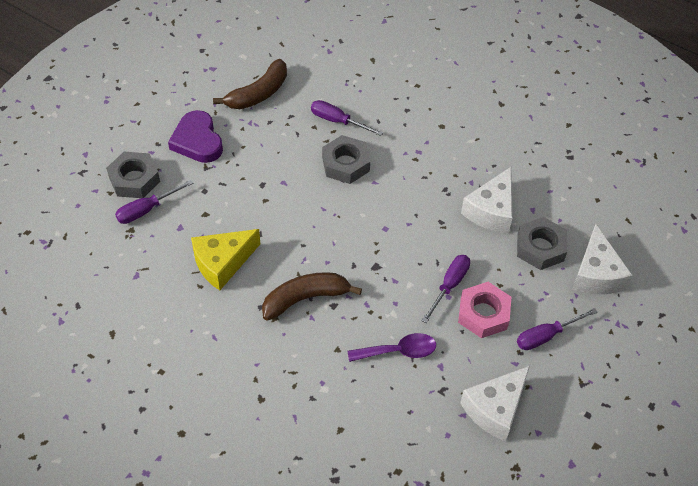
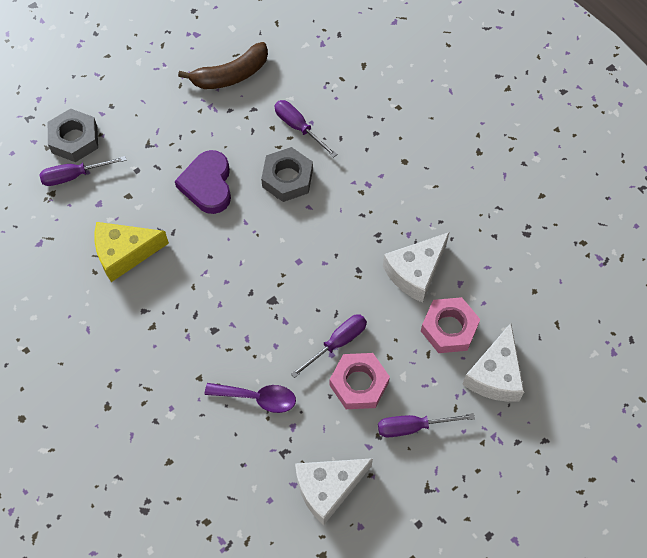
camera: 20 degrees right, 10 degrees up
(197, 141) = (150, 113): purple heart -> purple heart (207, 185)
(305, 298) = (189, 315): brown banana -> none
(540, 248) = (449, 328): grey nut -> pink nut

